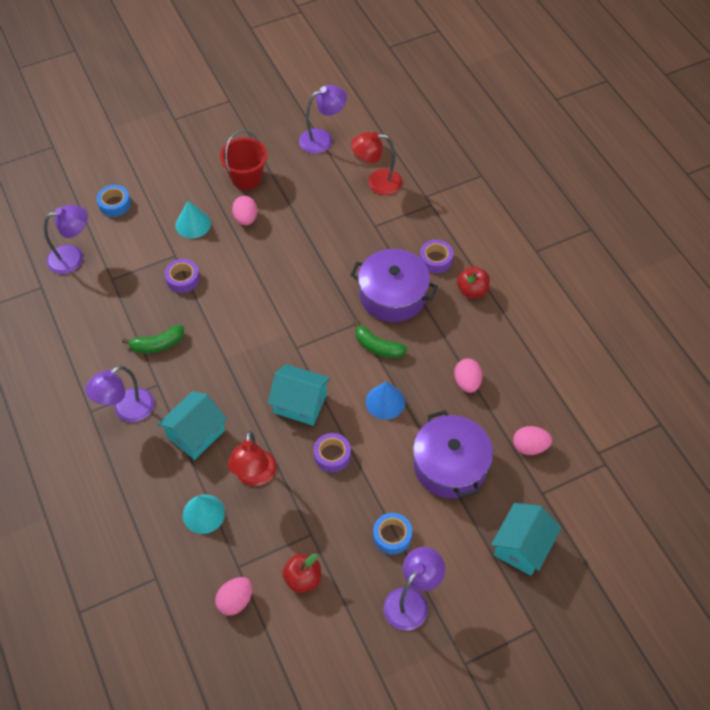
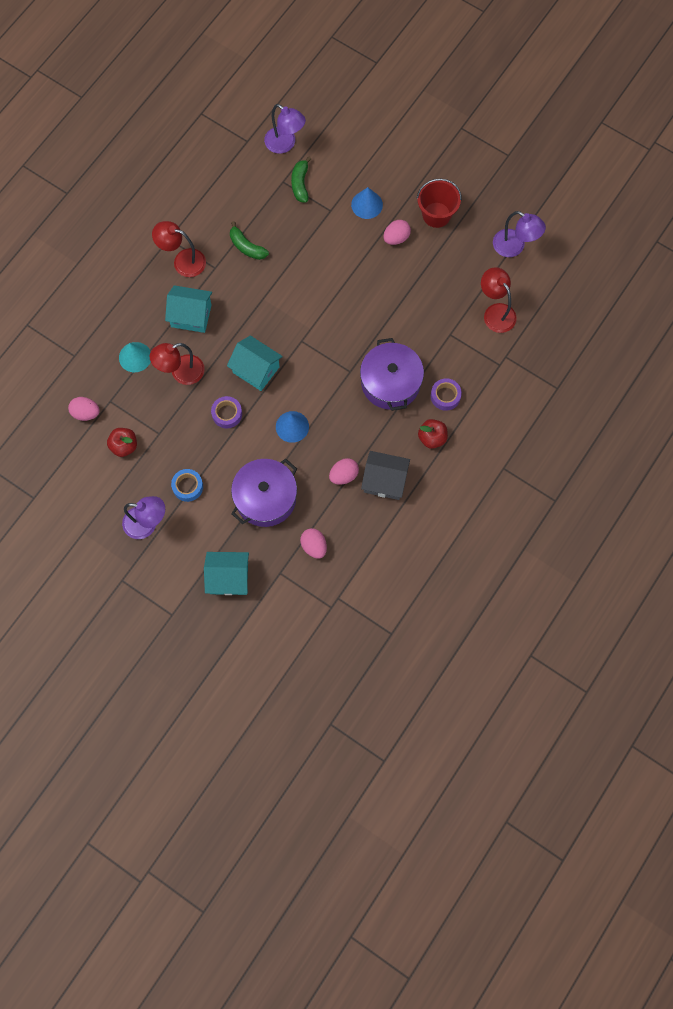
camera: 60 degrees right, 15 degrees up
(115, 204) = (350, 140): blue tape -> none
(127, 411) = (183, 261): purple lamp -> red lamp
(183, 279) = (313, 228): purple tape -> none
(193, 224) = (367, 204): turquoise cone -> blue cone
(300, 403) = (256, 370): turquoise house -> turquoise house turned 45 degrees counterclockwise
(378, 347) = (337, 396): green banana -> green banana (300, 184)
(493, 350) = (384, 481): none -> grey house

